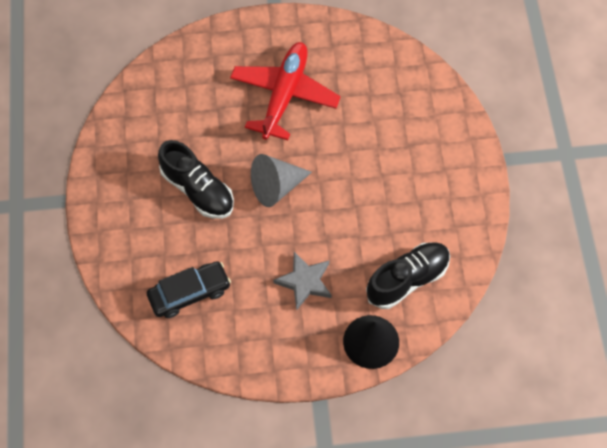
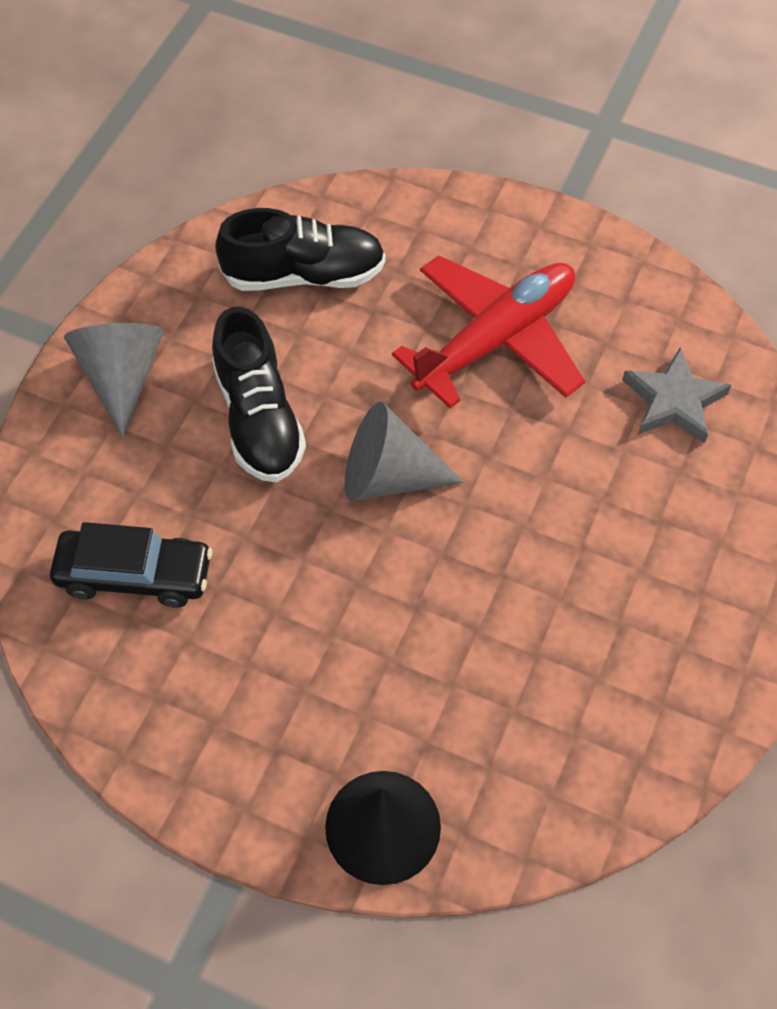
camera: 30 degrees right, 5 degrees down
(117, 203) = (122, 378): none -> grey cone
(304, 282) = (334, 658): grey star -> grey star (673, 401)
(407, 279) = (517, 751): black shoe -> black shoe (304, 275)

